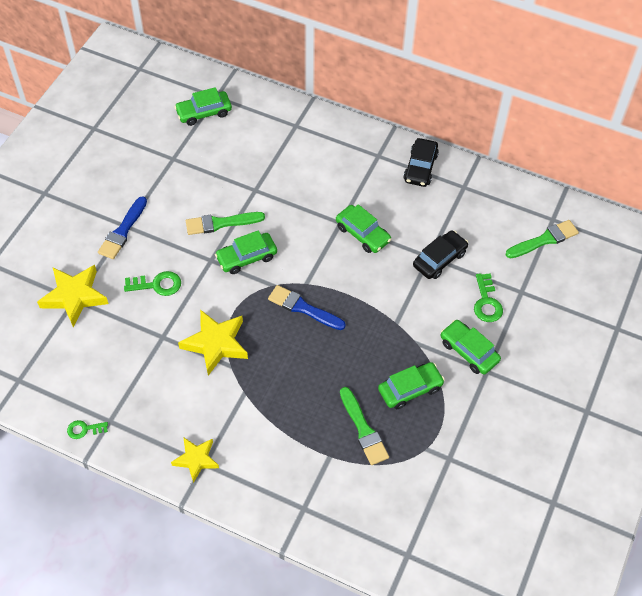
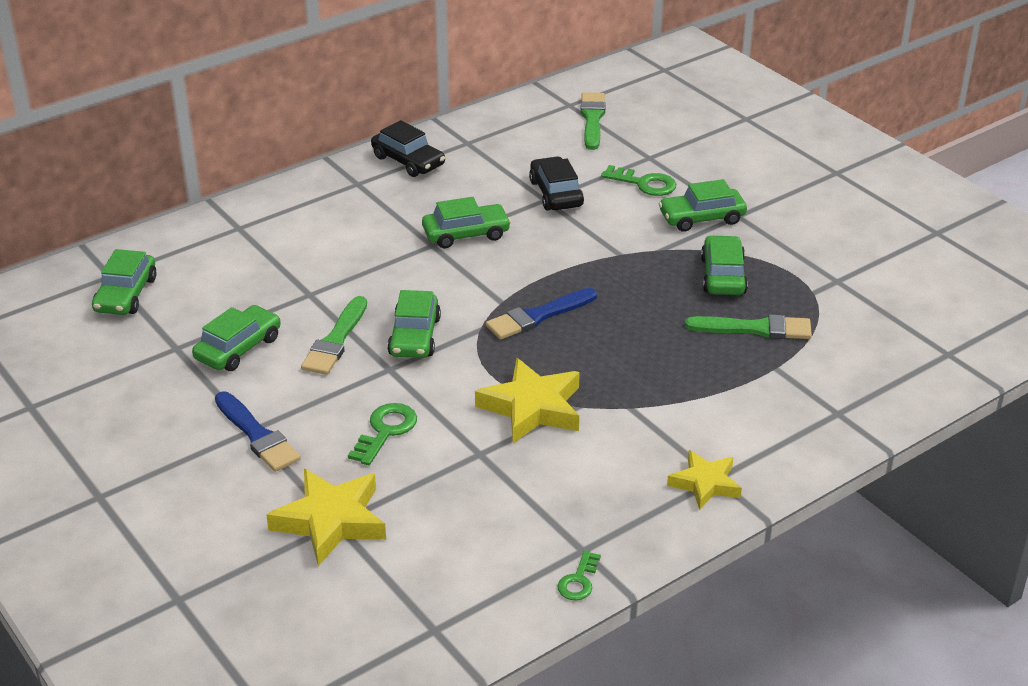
camera: 60 degrees left, 20 degrees down
(188, 184) = (238, 348): none -> green car

